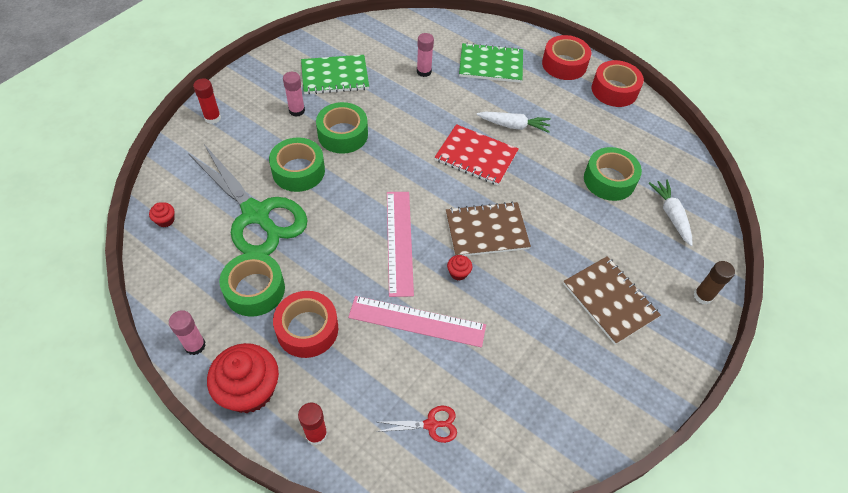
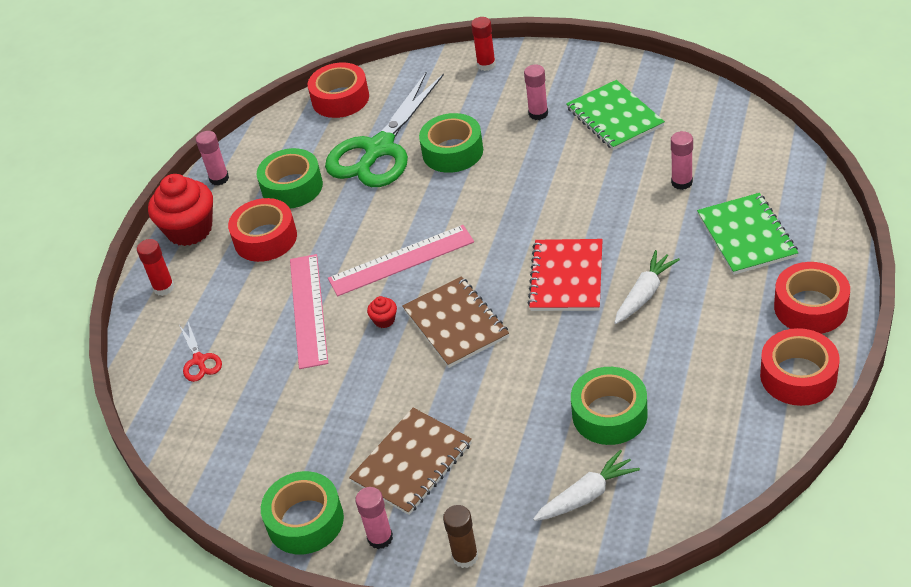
camera: 80 degrees right, 10 degrees down
(165, 220) = (340, 99): red cupcake -> red tape
(343, 134) = (526, 160): green tape -> green tape (305, 521)
(514, 126) = (644, 294): white carrot -> white carrot turned 135 degrees counterclockwise
(673, 342) = (380, 538): none -> pink glue stick

